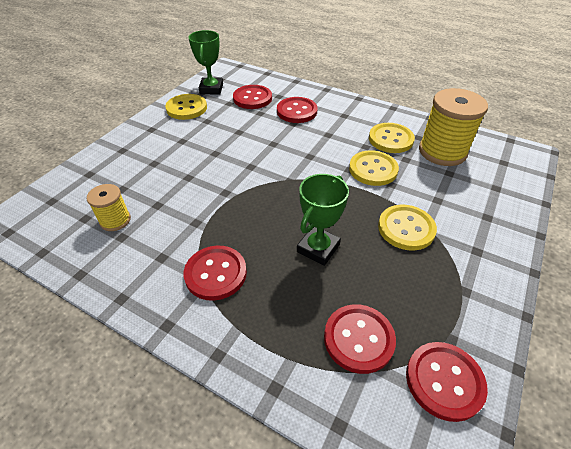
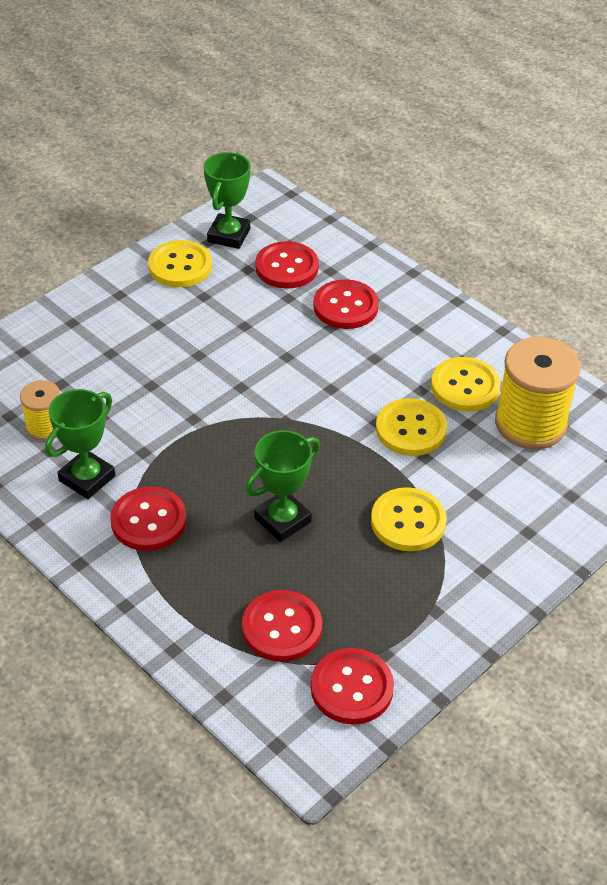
camera: 15 degrees right, 0 degrees up
(156, 251) = (87, 478): none -> green trophy

